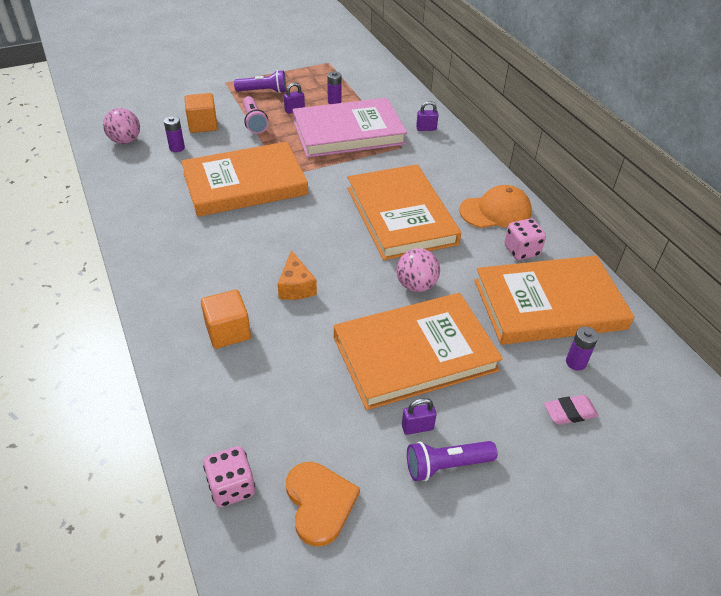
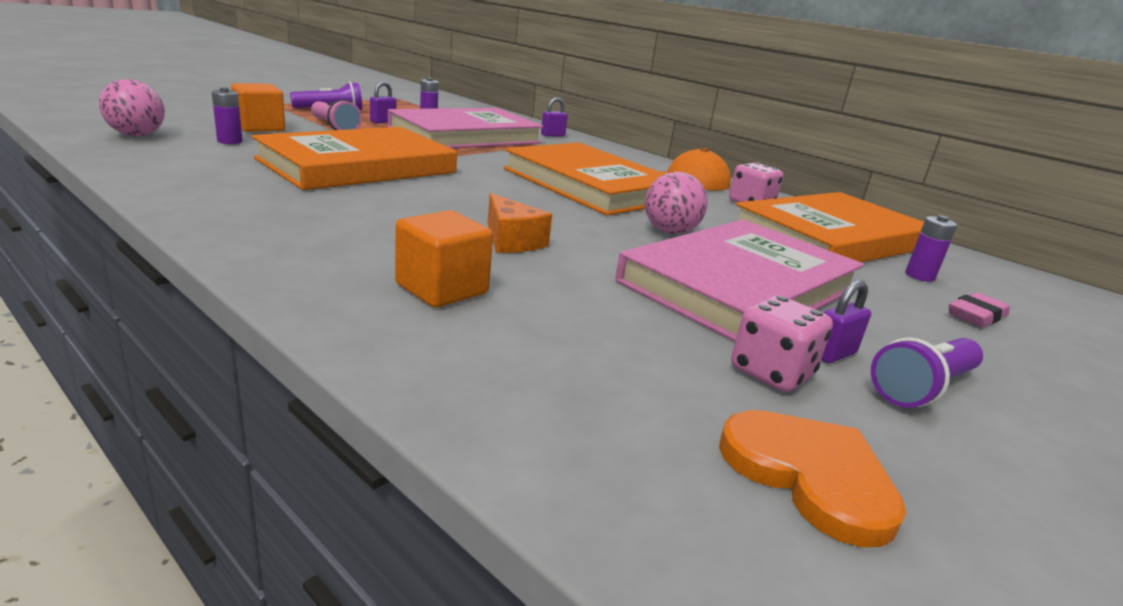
camera: 25 degrees left, 20 degrees down
(232, 487) = (629, 488): pink dice -> pink dice (771, 372)
(415, 354) = (739, 286): orange book -> pink book

